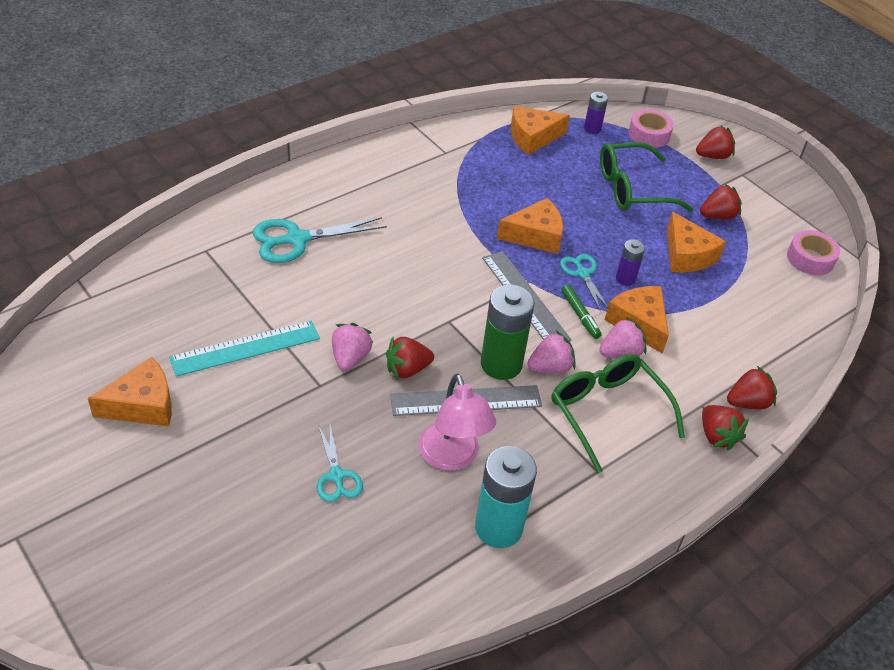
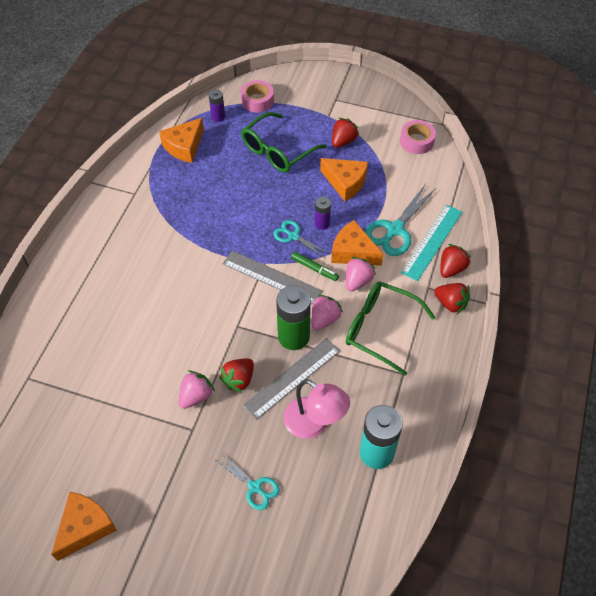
camera: 30 degrees left, 10 degrees up
(245, 348) = (120, 436): turquoise ruler -> turquoise ruler (432, 242)
(297, 239) = (87, 328): turquoise scissors -> turquoise scissors (395, 230)
(350, 358) = (196, 396): pink strawberry -> pink strawberry turned 60 degrees clockwise
(535, 236) = (243, 225): orange cheese -> none
(713, 156) = (308, 95): red strawberry -> none

